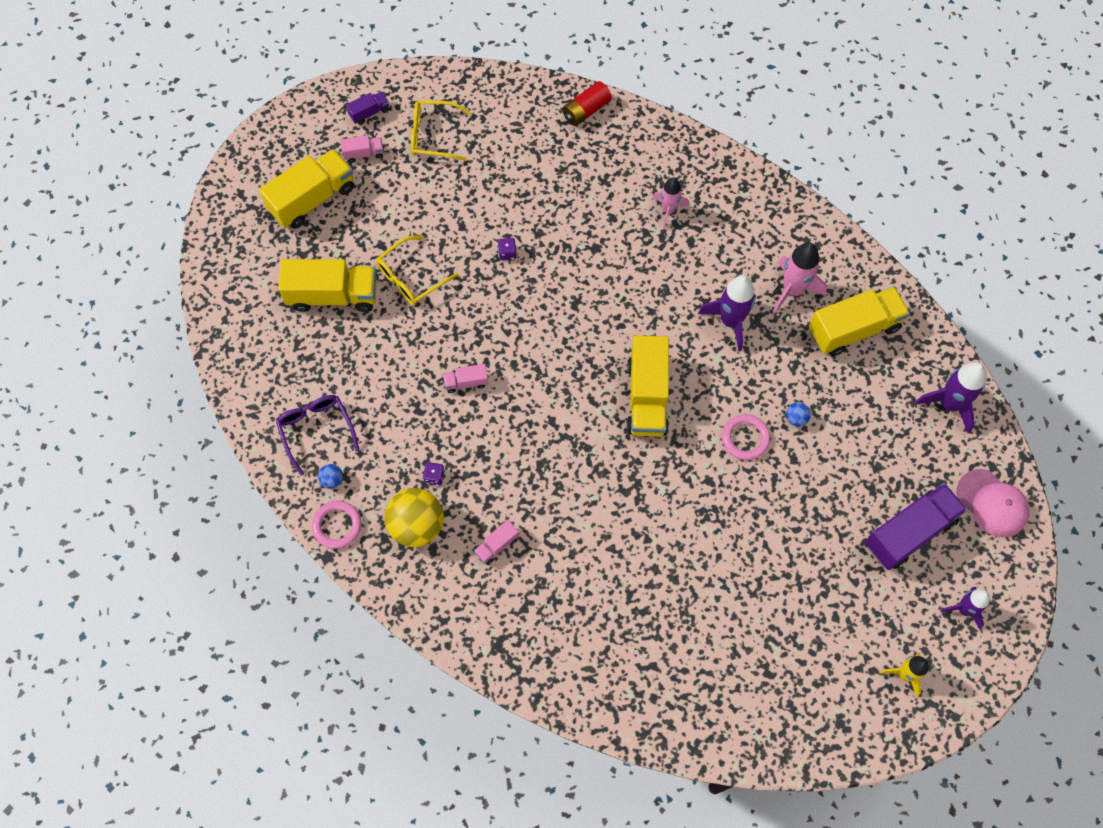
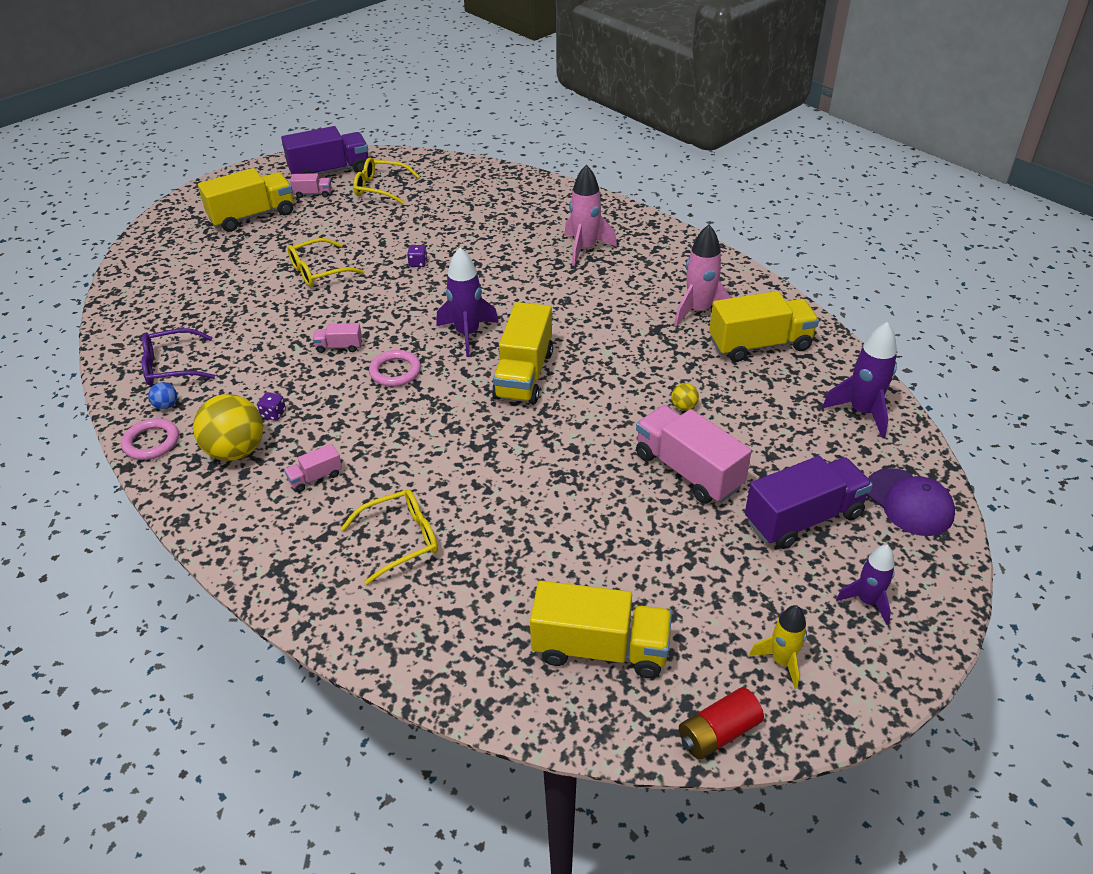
camera: 10 degrees right, 25 degrees down
(316, 429) = (171, 366): purple glasses -> purple glasses turned 90 degrees counterclockwise
(333, 295) = (238, 276): yellow truck -> yellow truck (600, 648)
(369, 113) = (330, 171): purple truck -> purple truck, size x2.15
(586, 110) = (526, 183): red battery -> red battery (718, 733)
(590, 601) = (402, 539): none -> yellow glasses
(668, 210) = (585, 248): pink rocket -> pink rocket, size x1.53
(730, 321) = (628, 327): purple rocket -> purple rocket (467, 334)
(745, 438) = (623, 417): pink ring -> pink ring (395, 371)
(796, 418) = (683, 407): blue ball -> yellow ball
(810, 494) = (688, 471): none -> pink truck
(992, 503) = (909, 502): pink cap -> purple cap

